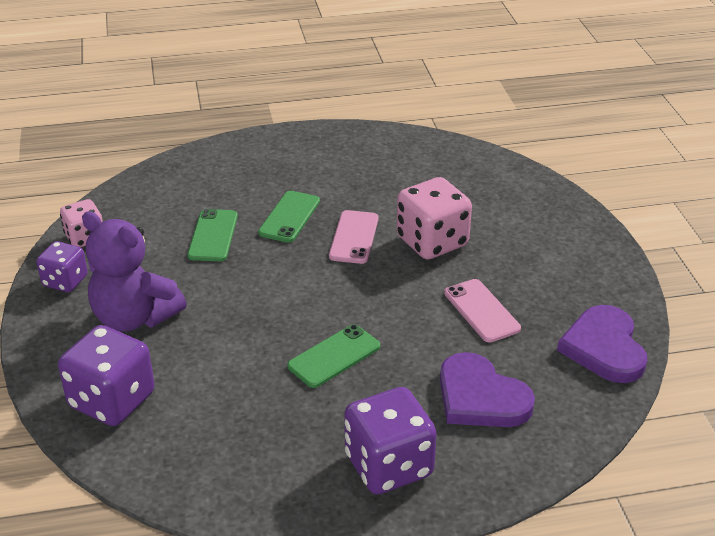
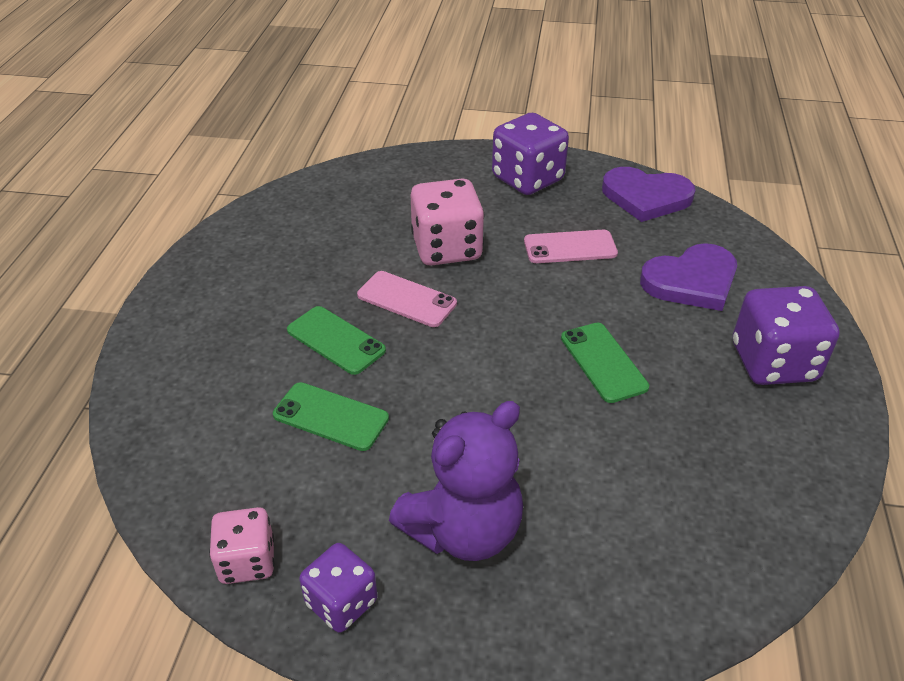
camera: 70 degrees left, 5 degrees up
(112, 400) = (622, 582): purple dice -> purple dice (527, 179)

